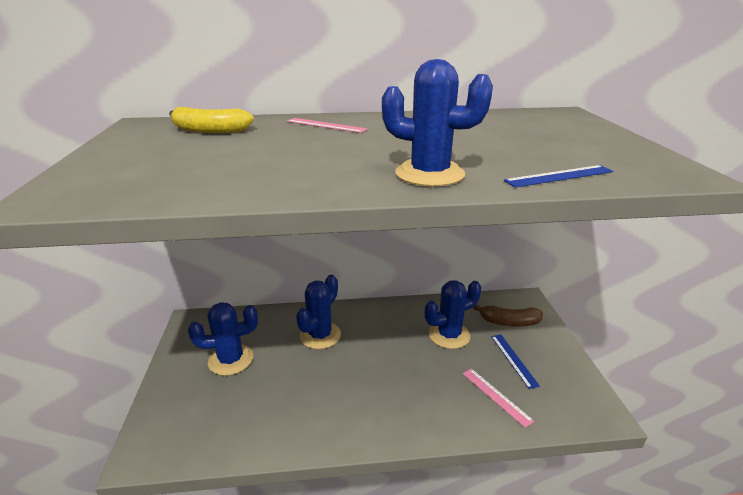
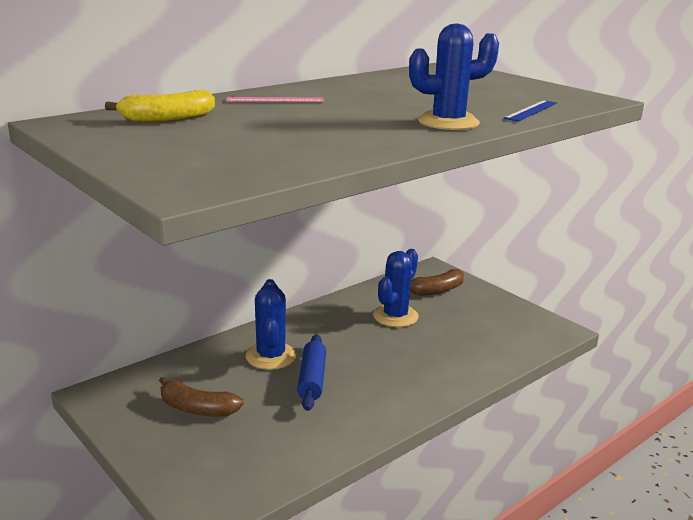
camera: 35 degrees left, 5 degrees down
(231, 360) = (197, 409): blue cactus -> brown banana
(327, 369) = (312, 379): none -> blue rolling pin
(496, 396) = (478, 346): pink ruler -> none
(513, 360) = (467, 317): blue ruler -> none

